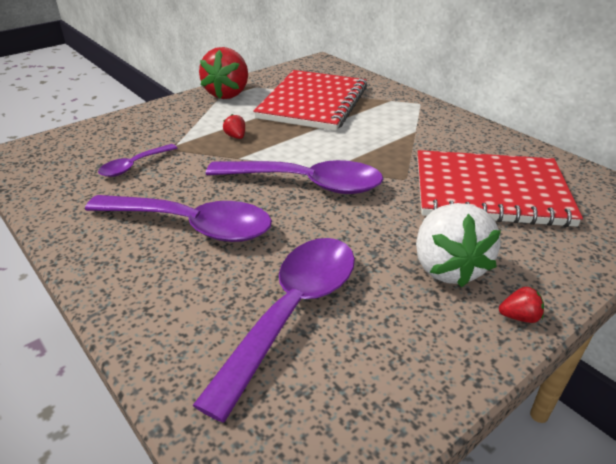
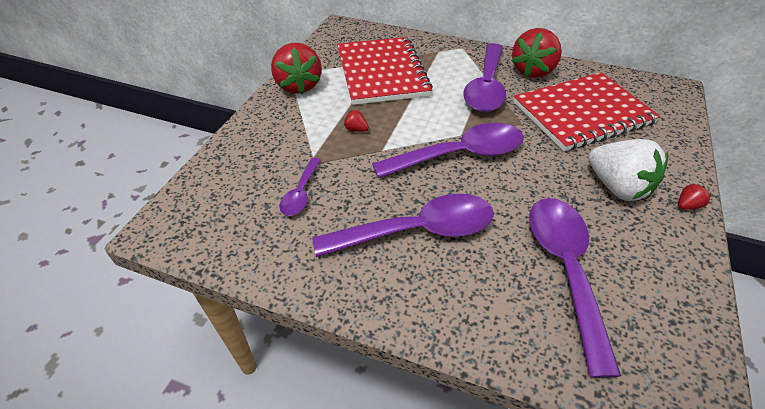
camera: 30 degrees left, 10 degrees up
(405, 140) = (486, 87): none -> purple spoon
(476, 140) = (532, 71): none -> red strawberry

